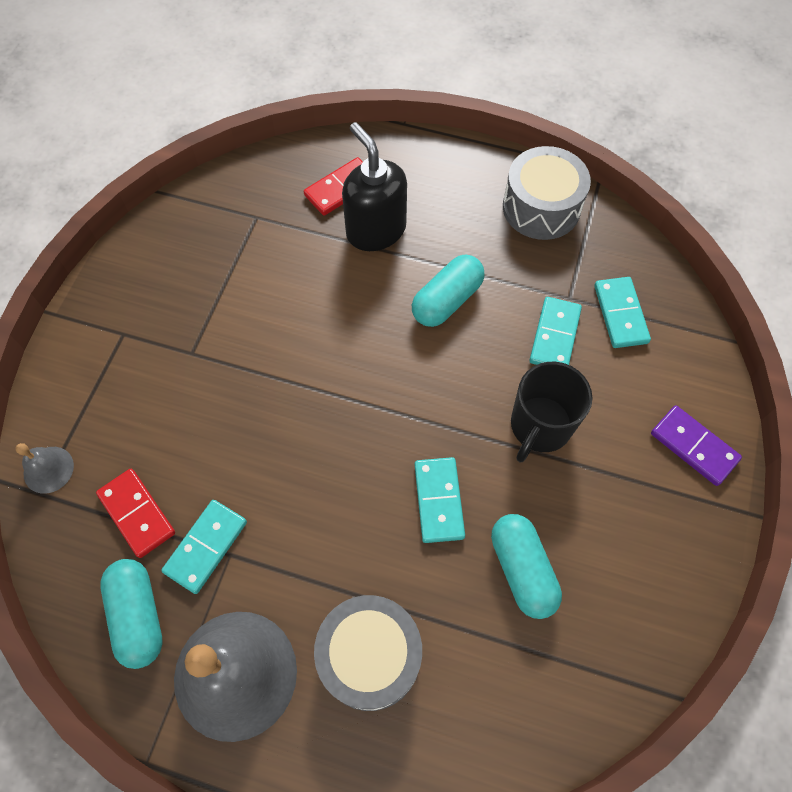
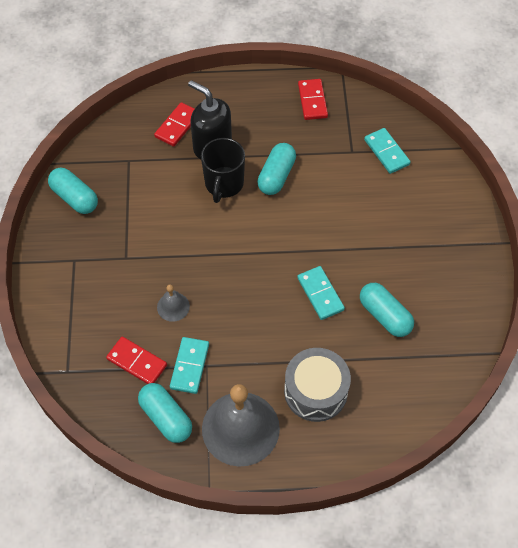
camera: 20 degrees left, 5 degrees down
(48, 469) = (66, 356): grey bell -> grey bell (173, 306)
(164, 247) = (75, 198): none -> turquoise capsule
(540, 426) = (363, 233): black mug -> black mug (224, 184)
(541, 207) = (312, 101): grey drum -> red domino
(554, 335) = (351, 177): turquoise domino -> none
(693, 447) = (457, 216): purple domino -> none

